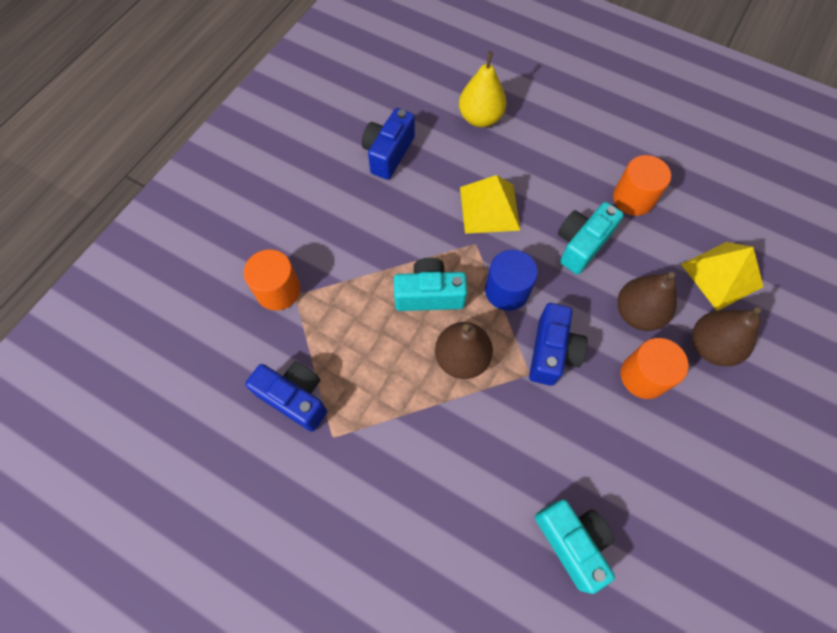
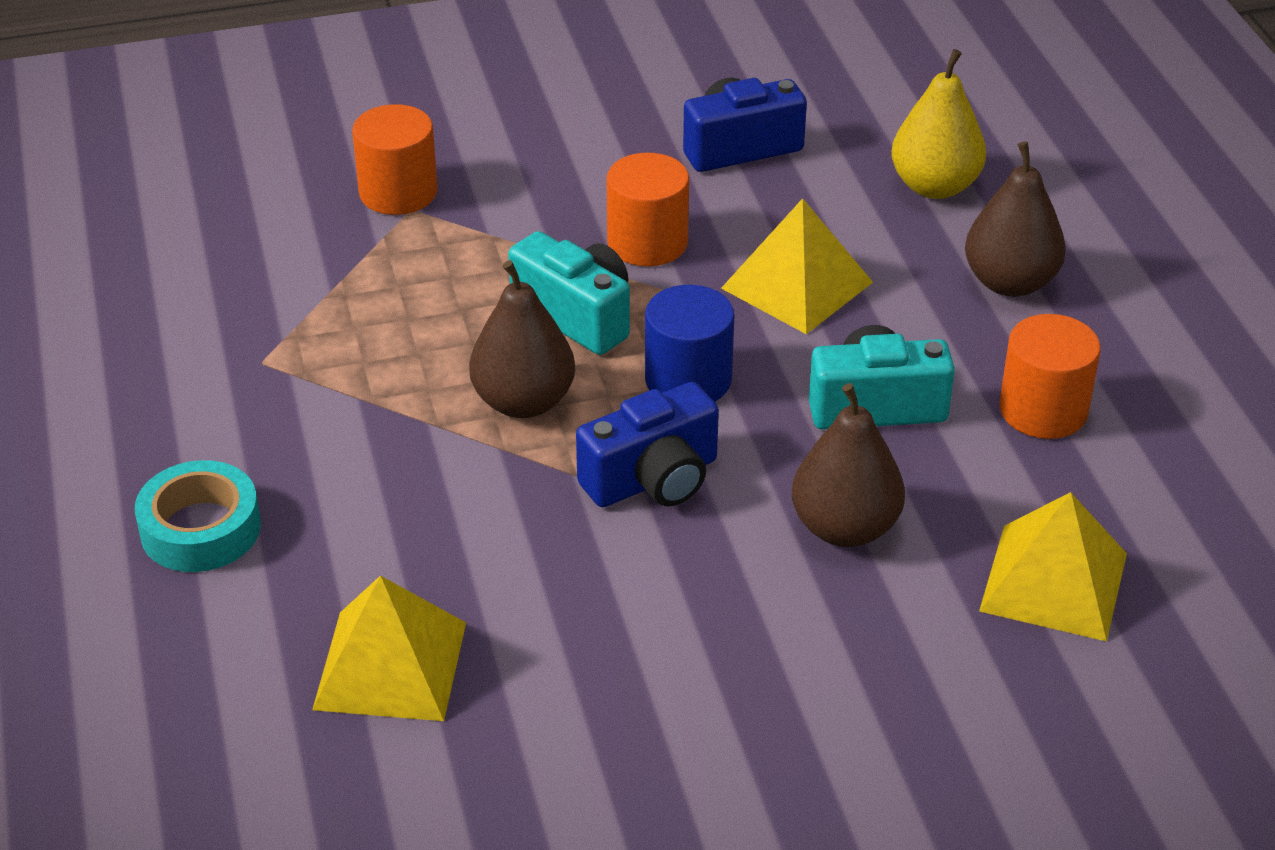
camera: 45 degrees right, 25 degrees down
(295, 398) = (272, 299): blue camera -> none
(418, 552) = (200, 529): none -> turquoise tape
(572, 542) = (390, 665): turquoise camera -> yellow pyramid
(643, 376) = (746, 593): orange cylinder -> orange cylinder (647, 242)
(711, 346) = (904, 639): brown pear -> brown pear (1010, 282)

